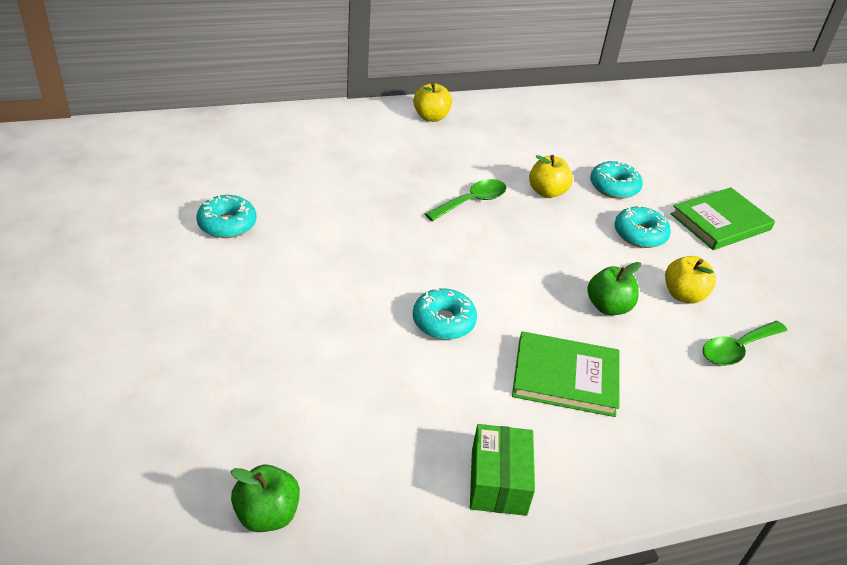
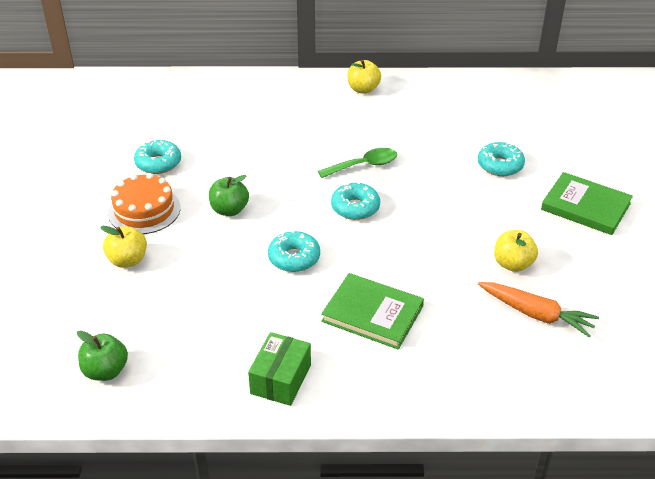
camera: 20 degrees right, 0 degrees up
(232, 285) = (144, 210): none -> orange cake
(547, 192) = (435, 164): yellow apple -> yellow apple (128, 260)
(608, 307) = (439, 265): green apple -> green apple (229, 210)
(640, 234) = (501, 209): turquoise donut -> turquoise donut (355, 207)
(720, 222) = (585, 206): green book -> green book turned 45 degrees clockwise
(737, 349) = (536, 314): green spoon -> orange carrot

